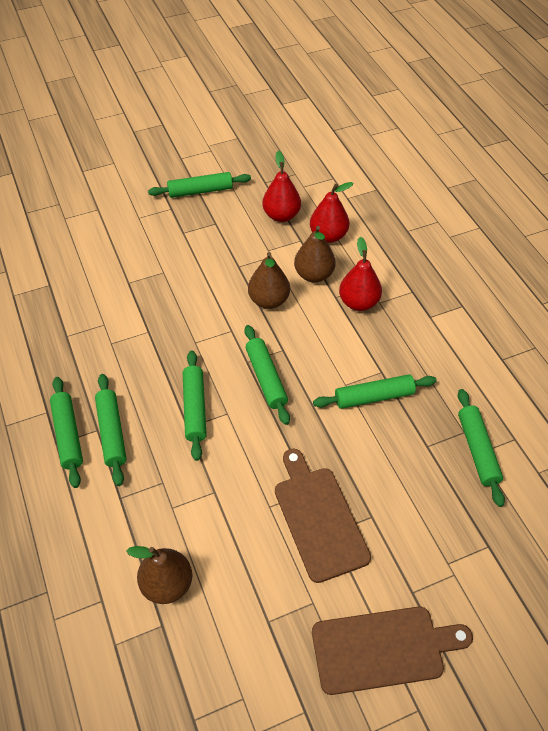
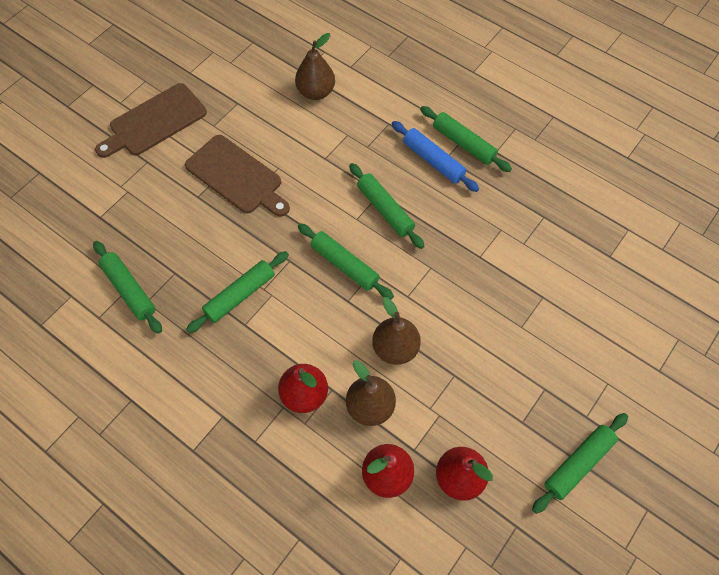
camera: 150 degrees right, 10 degrees up
(111, 432) = (433, 161): green rolling pin -> blue rolling pin

